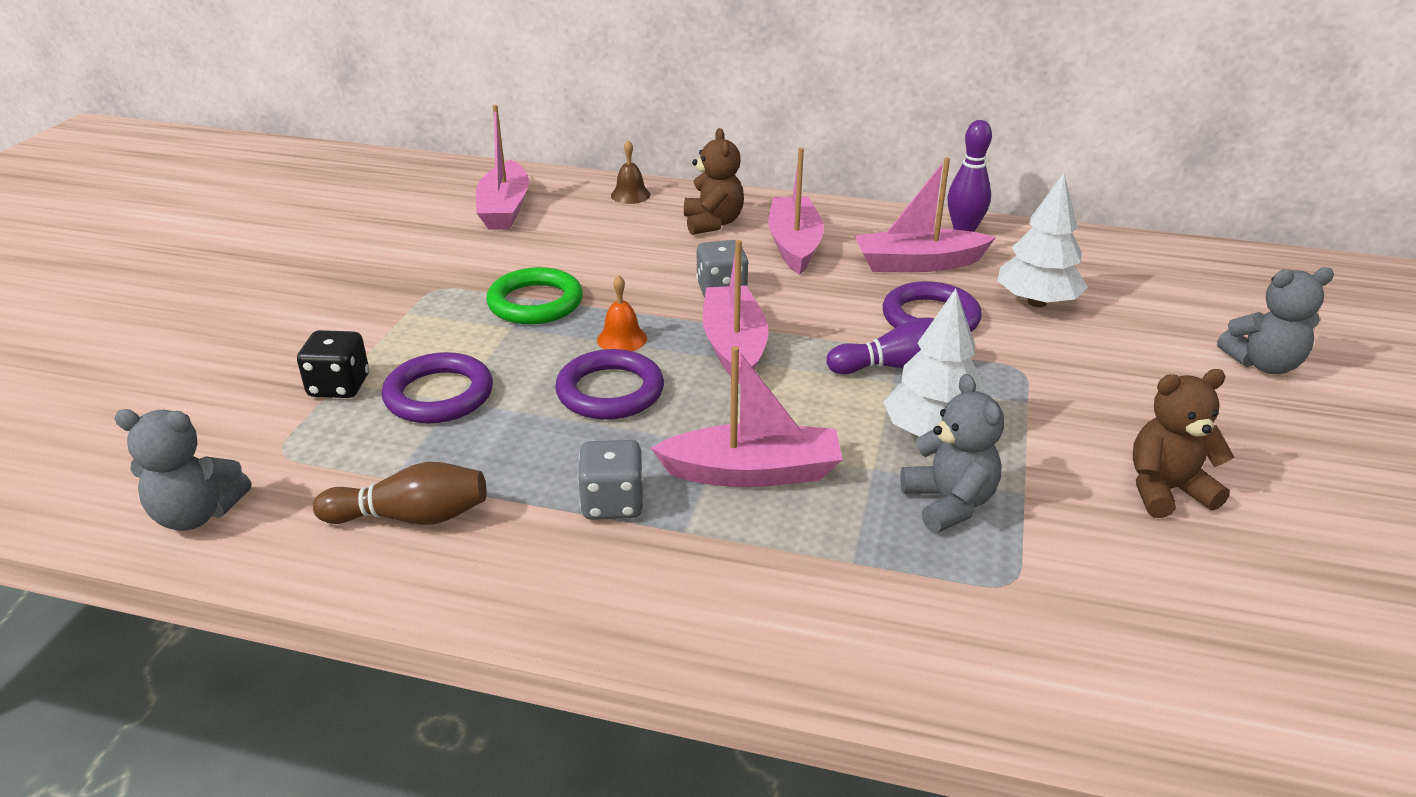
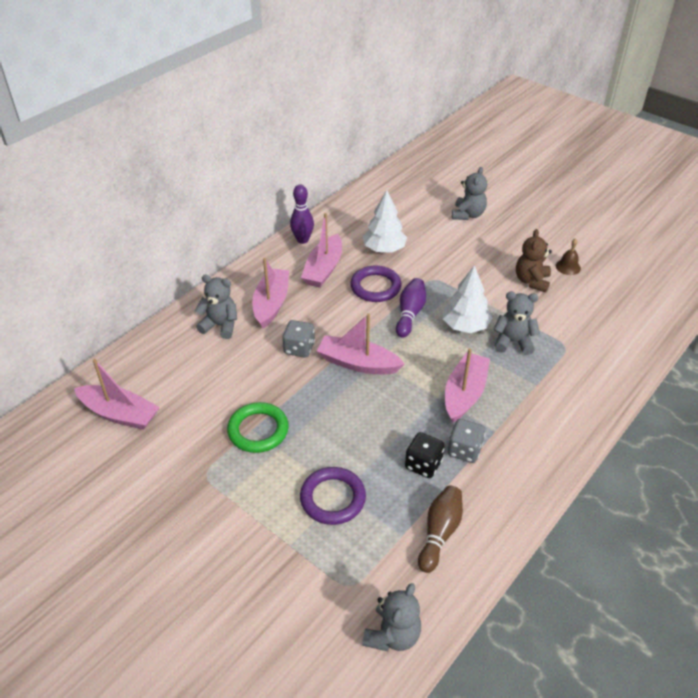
camera: 65 degrees left, 10 degrees up
(339, 386) = (295, 546): black dice -> black dice (423, 464)
(610, 391) = (371, 424): purple ring -> none
(622, 339) = (323, 404): orange bell -> none
(630, 195) = (152, 348): brown bell -> brown bell (568, 267)
(713, 223) = (220, 325): brown teddy bear -> grey teddy bear
(794, 245) = (271, 303): pink boat -> pink boat turned 75 degrees clockwise

